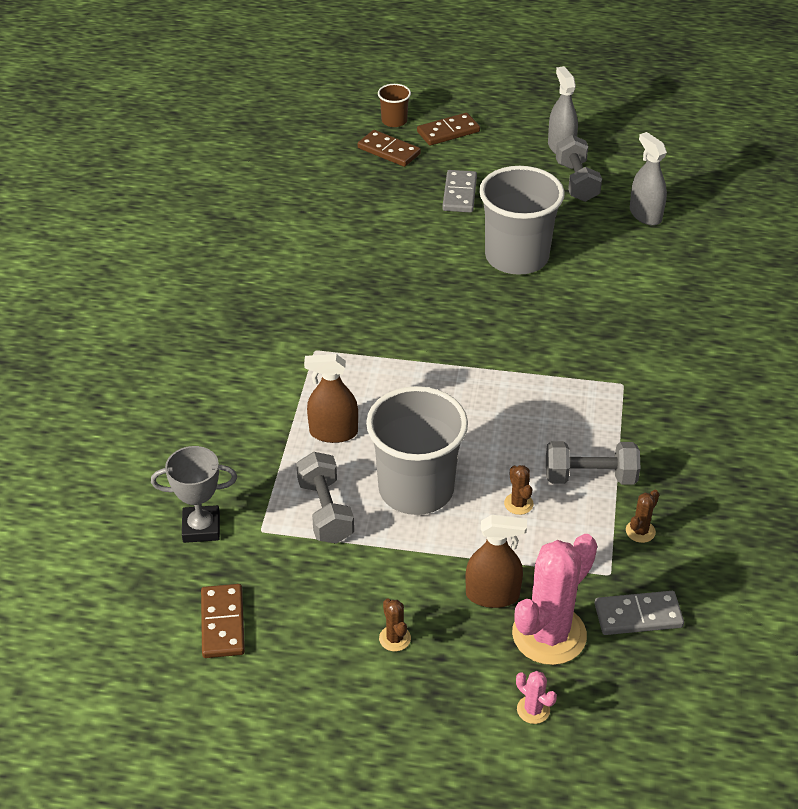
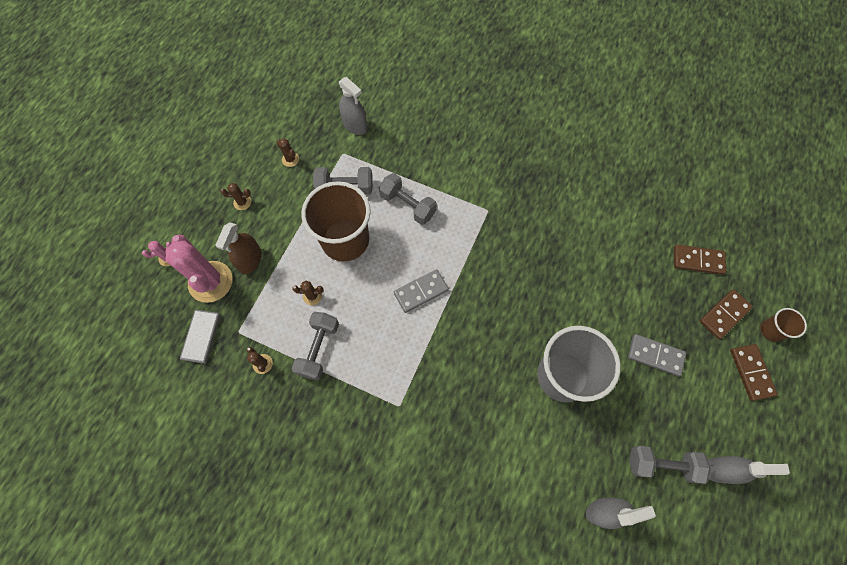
camera: 105 degrees right, 25 degrees up
(201, 528) = (355, 125): grey trophy -> grey spray bottle
(223, 623) = (286, 126): brown domino -> brown domino (697, 260)
(292, 596) = (290, 159): none -> brown cactus
(333, 432) = (408, 205): brown spray bottle -> grey dumbbell
(416, 489) = (345, 240): grey cup -> brown cup
(463, 393) = (421, 291): none -> grey domino

